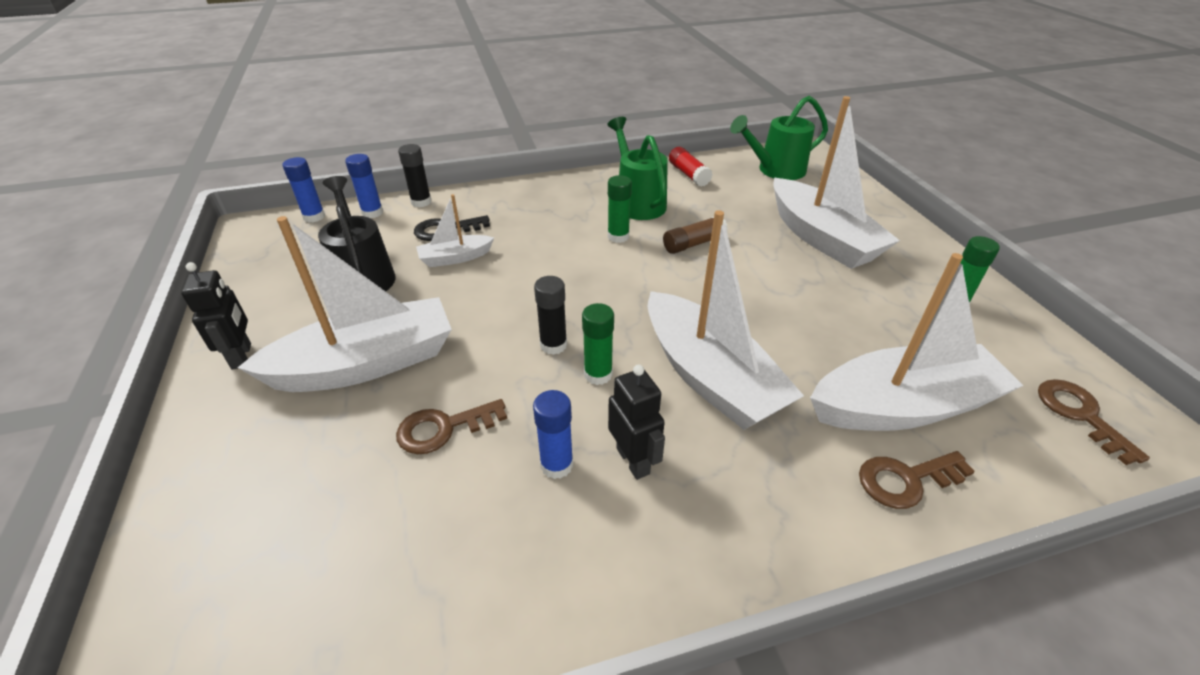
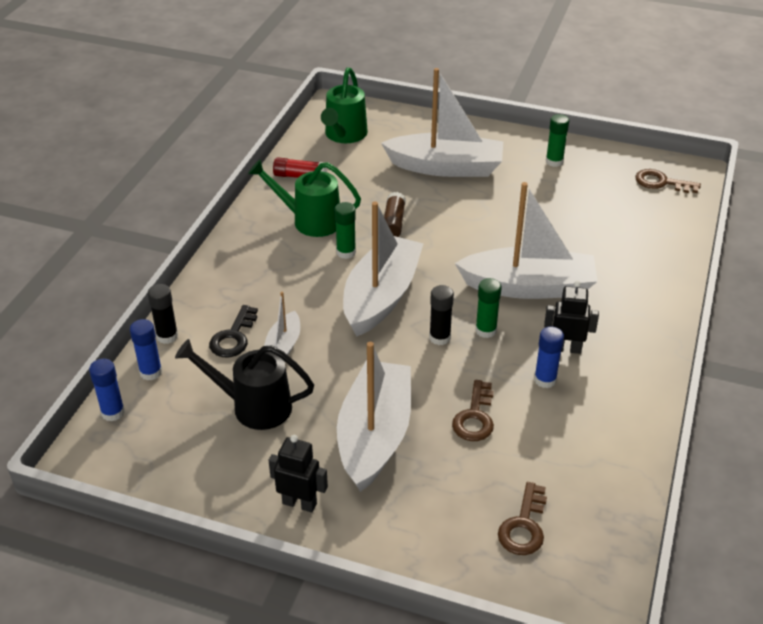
camera: 55 degrees left, 0 degrees up
(903, 406) = (610, 232): white boat -> white boat (381, 296)
(906, 480) = (653, 262): brown key -> brown key (524, 526)

